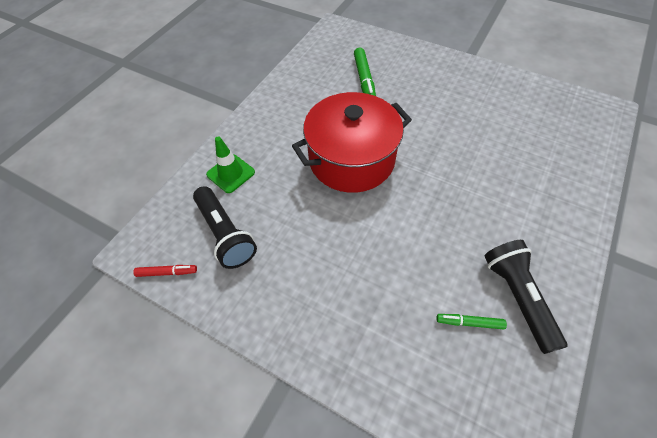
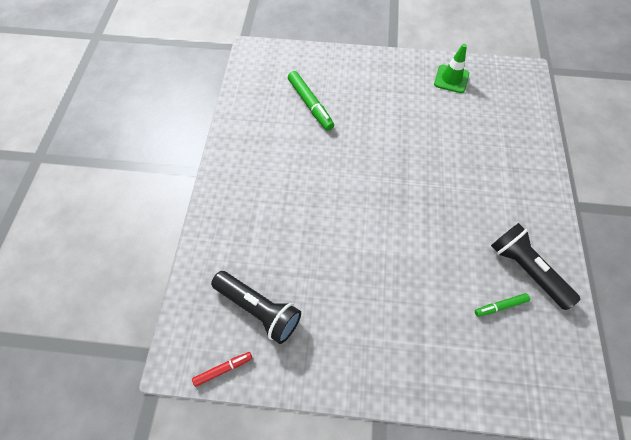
camera: 25 degrees left, 5 degrees up
(231, 173) = (230, 246): green traffic cone -> green traffic cone (451, 79)
(351, 159) = (337, 192): red pot -> none

